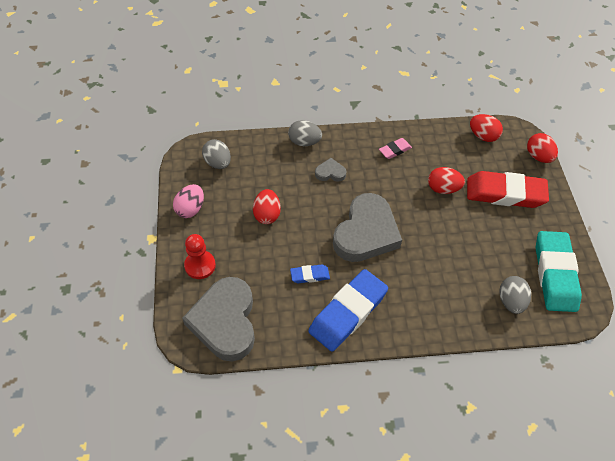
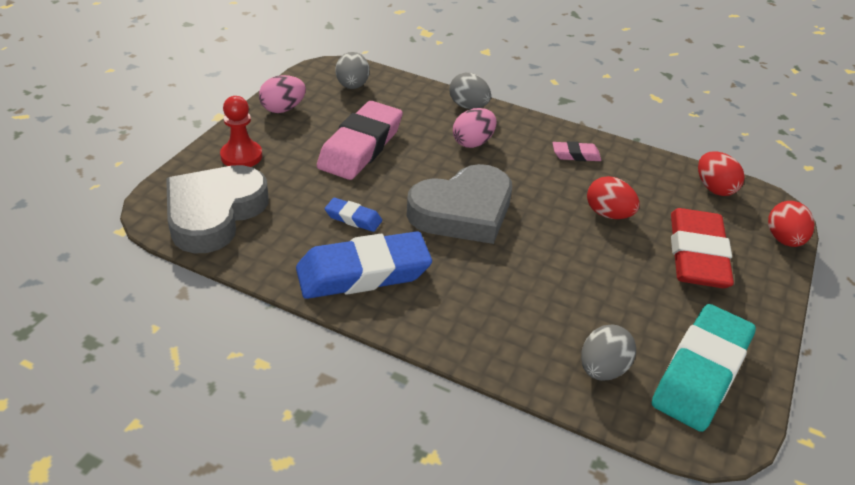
camera: 30 degrees right, 15 degrees down
(267, 214) = (360, 147): red egg -> pink eraser
(330, 173) = (473, 142): grey heart -> pink egg
(505, 193) = (697, 255): red eraser -> red eraser turned 60 degrees clockwise

